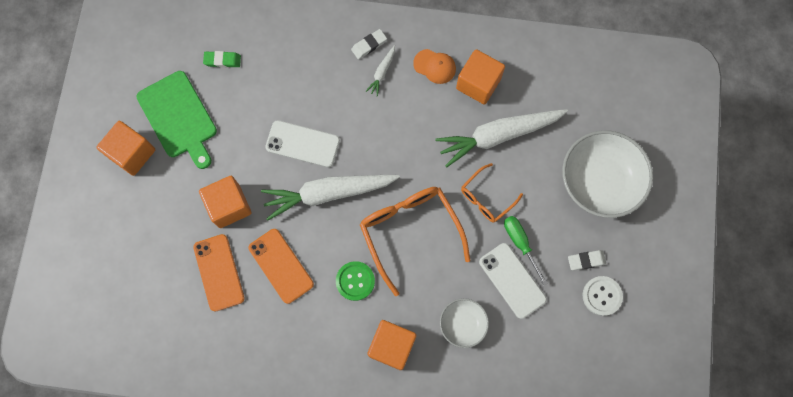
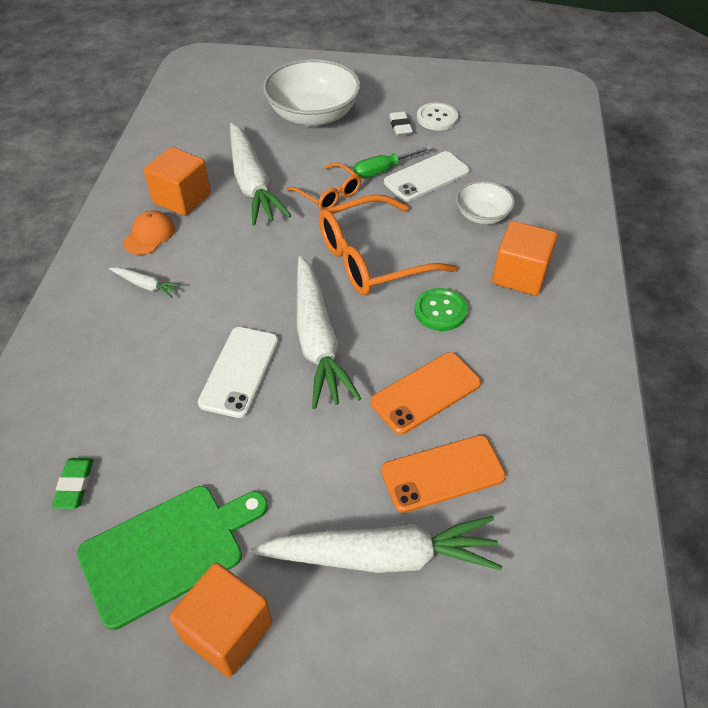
camera: 90 degrees left, 25 degrees down
(167, 233) = (381, 556): none -> white carrot
(229, 206) = (334, 464): orange cube -> none
(369, 45) = (100, 299): white eraser -> none

